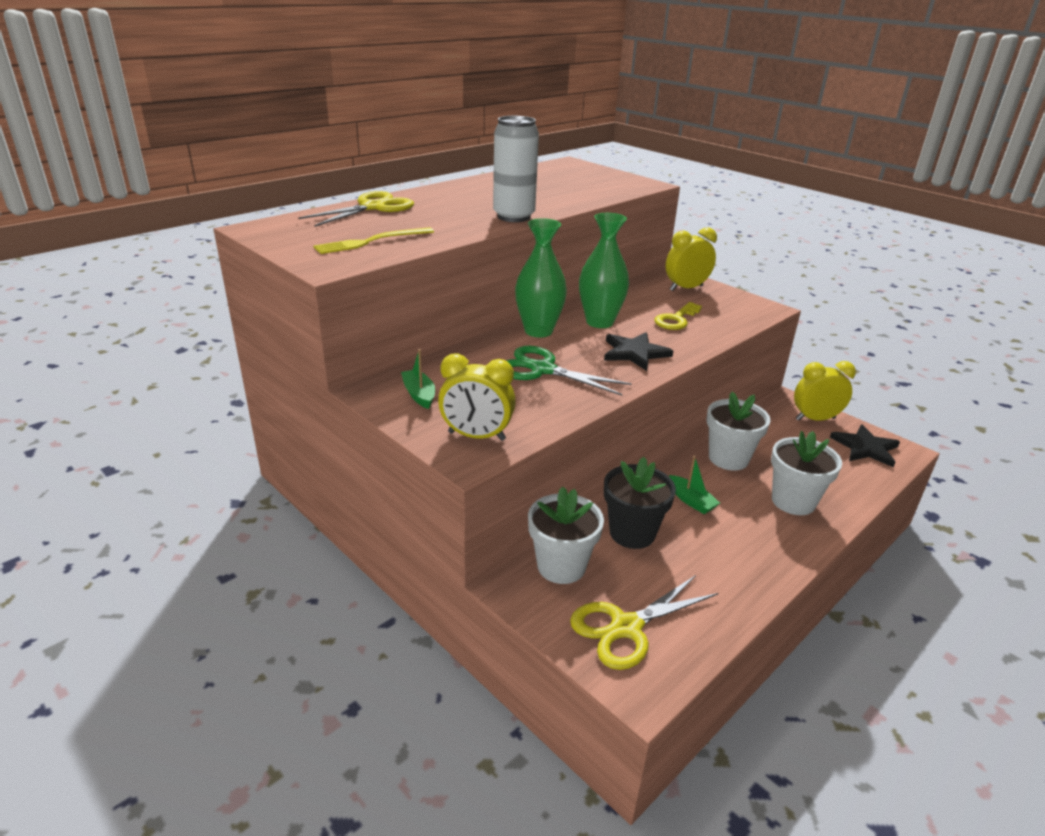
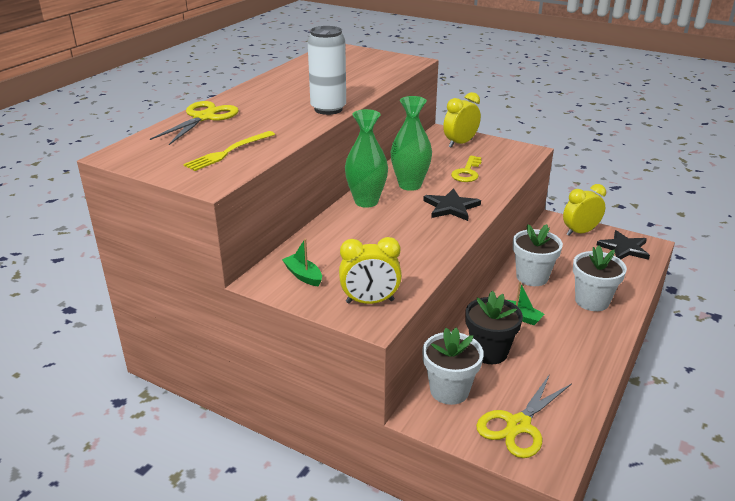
camera: 15 degrees left, 0 degrees up
(542, 370) = (388, 235): green scissors -> none

